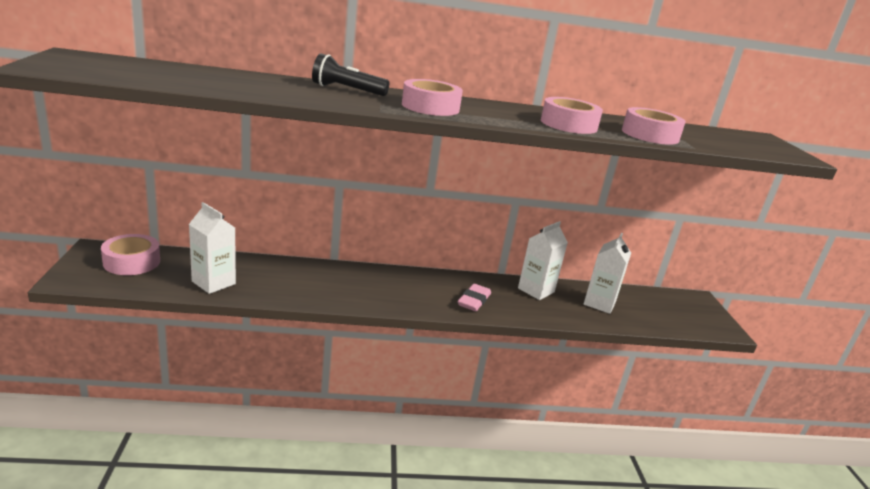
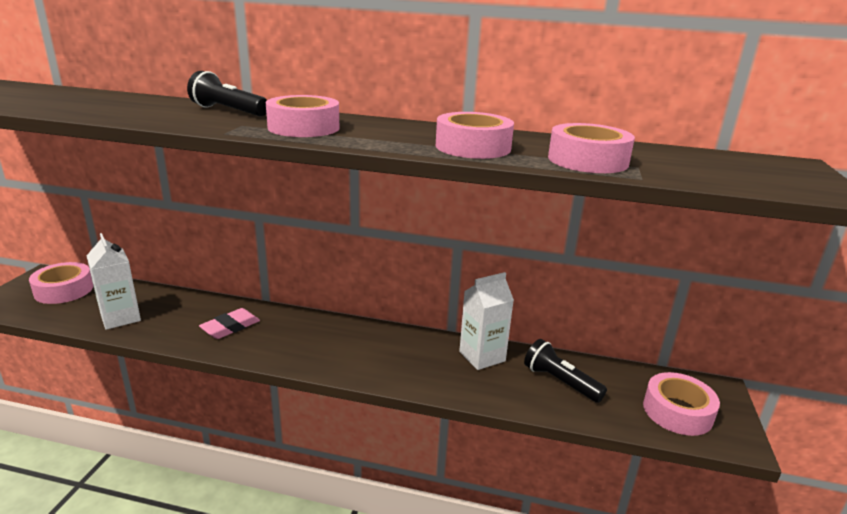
camera: 20 degrees right, 0 degrees up
(474, 301) = (391, 363): pink eraser -> pink eraser (230, 327)
(599, 303) = (560, 382): white carton -> black flashlight
(682, 315) = (677, 411): none -> pink tape

